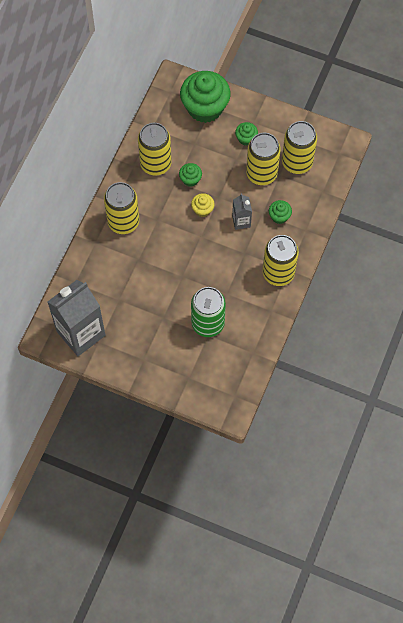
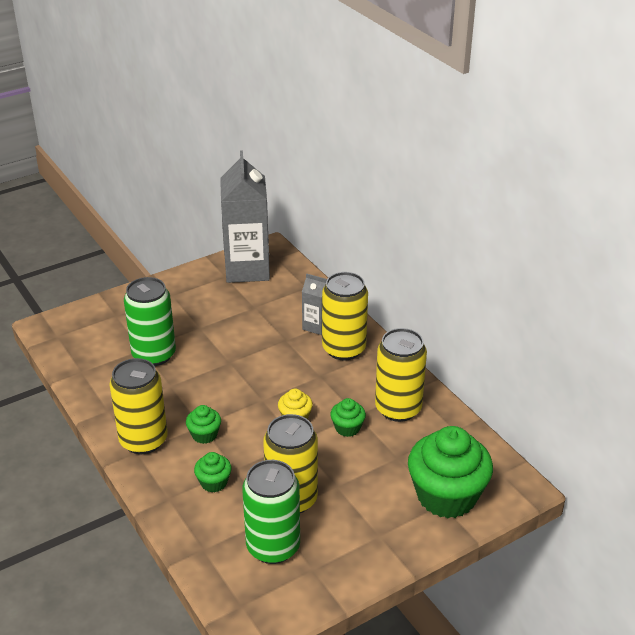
camera: 125 degrees right, 30 degrees down
(241, 221) = (244, 444): grey carton -> grey carton (316, 326)
(246, 138) = (360, 512): green cupcake -> green cupcake (204, 435)
(297, 162) = (273, 547): yellow can -> green can

